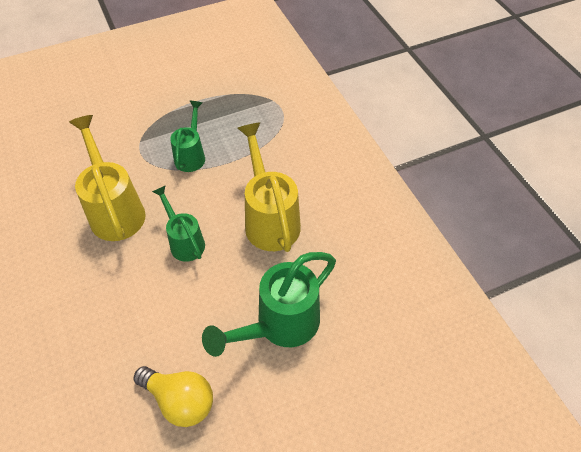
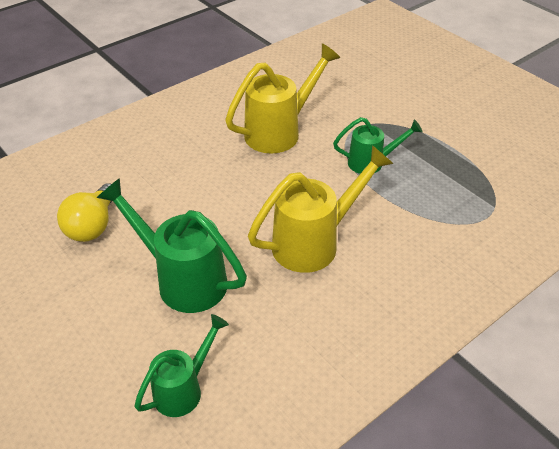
camera: 75 degrees right, 10 degrees down
(184, 241) = (261, 185): green watering can -> green watering can (184, 389)

